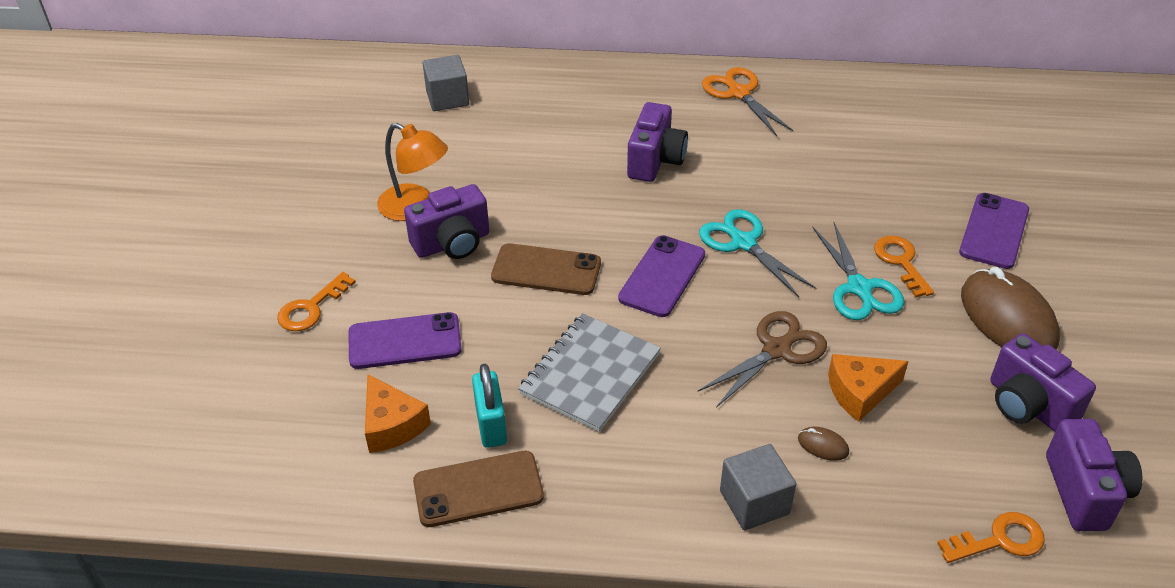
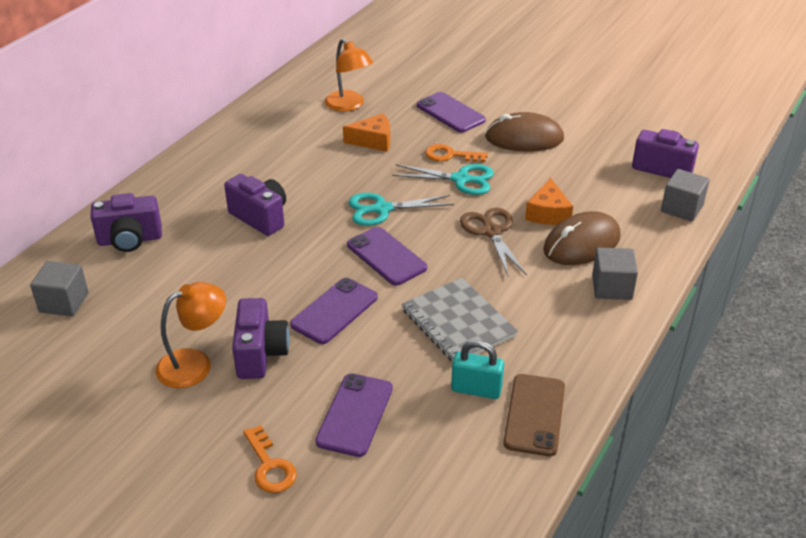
camera: 65 degrees left, 5 degrees down
(392, 425) = (443, 447): orange cheese -> orange cheese (373, 141)
(546, 270) = (334, 311): brown phone -> purple phone
(738, 93) = (222, 154): orange scissors -> none
(823, 445) = (581, 243): brown mouse -> brown mouse, size x2.49
(919, 143) = (349, 105): none -> orange lamp
(999, 540) = (681, 208): orange key -> grey cube
(1028, 405) = (594, 159): purple camera -> purple camera (130, 240)

